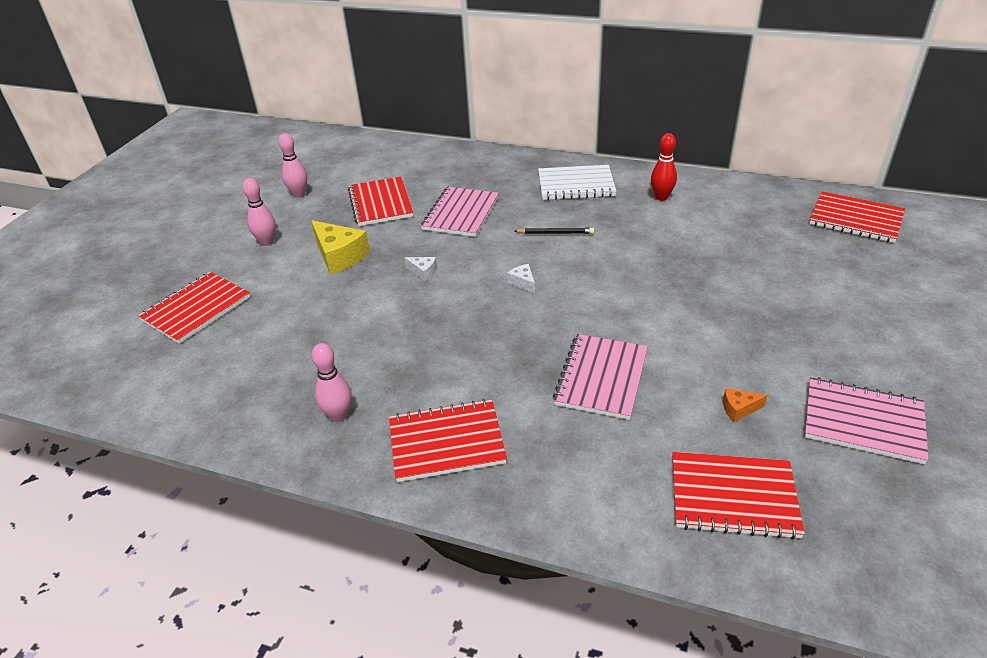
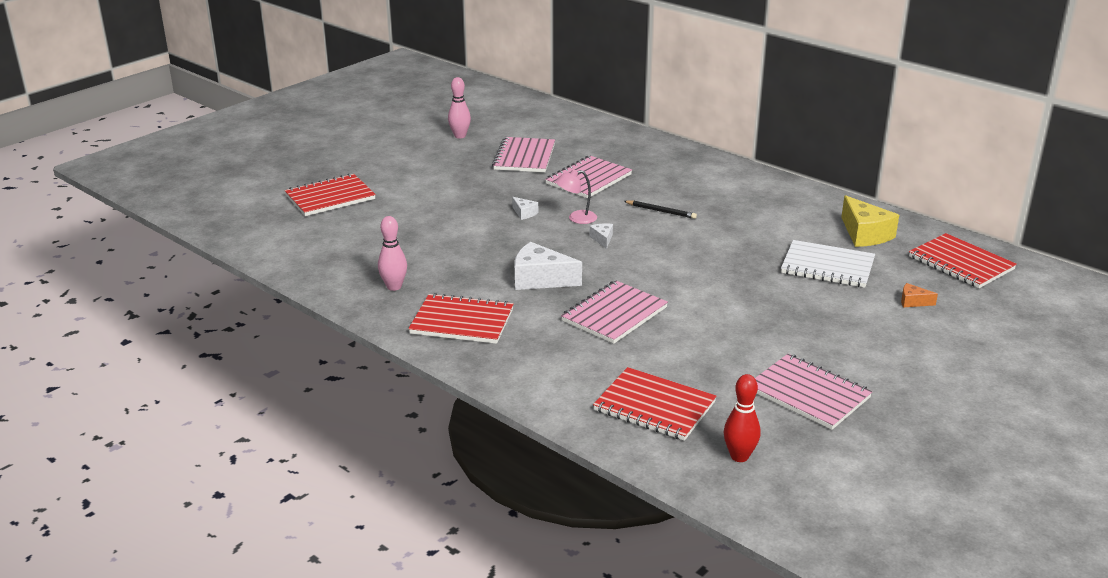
camera: 20 degrees right, 10 degrees down
(267, 242) = (411, 165): pink bowling pin -> none
(340, 256) = (463, 187): yellow cheese -> yellow cheese (865, 234)
(380, 203) = (524, 157): red notebook -> pink notebook
(480, 264) = (576, 218): none -> pink lamp
(494, 354) = (540, 279): none -> white cheese
(576, 185) = (712, 179): white notebook -> white notebook (827, 266)
(661, 197) = (784, 206): red bowling pin -> red bowling pin (739, 456)
(739, 409) = (710, 360): orange cheese -> orange cheese (913, 302)

